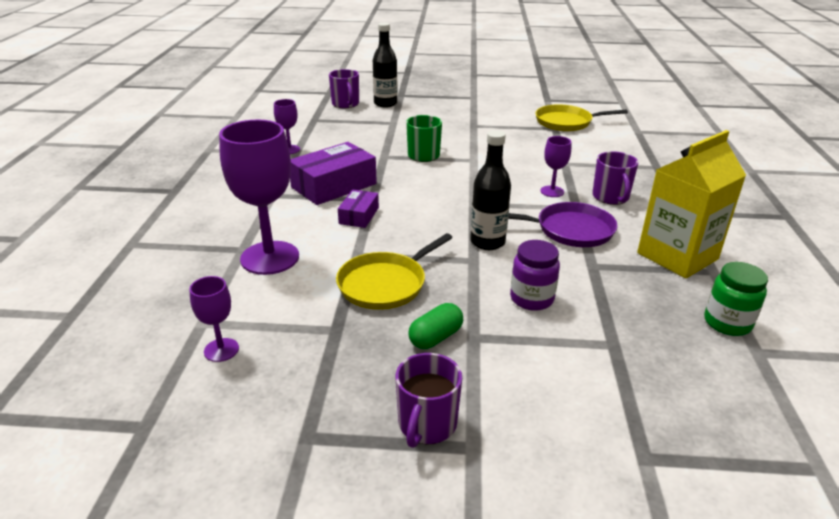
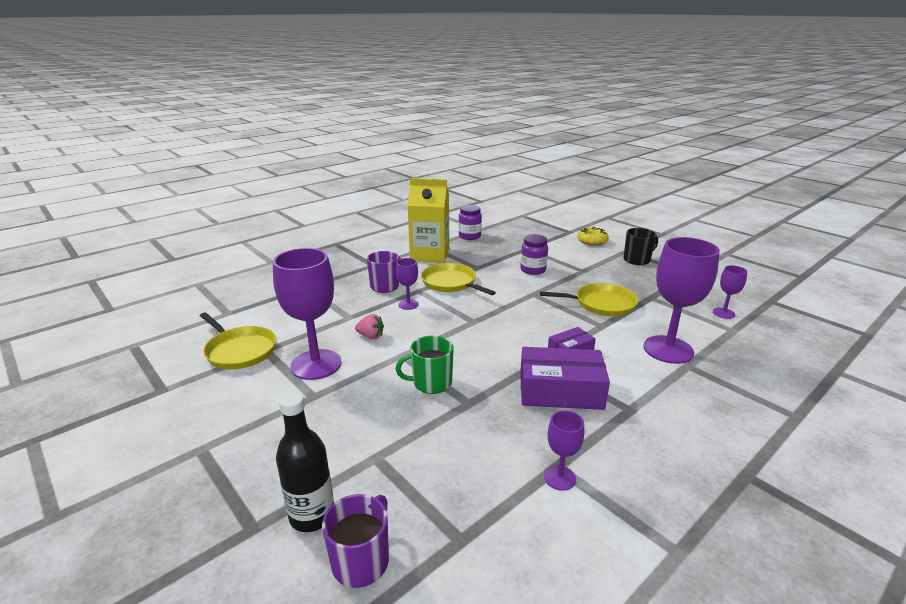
camera: 135 degrees left, 5 degrees down
(426, 425) = (637, 260): purple mug -> black mug
(435, 337) = (601, 276): green capsule -> none
(487, 242) = (509, 297): black bottle -> none
(509, 135) = (316, 364): none -> purple goblet
(519, 160) = (370, 336): none -> pink strawberry
(563, 444) = (592, 241): none -> yellow donut
(570, 230) = (451, 283): purple pan -> yellow pan
(727, 323) = (469, 236): green jar -> purple jar

